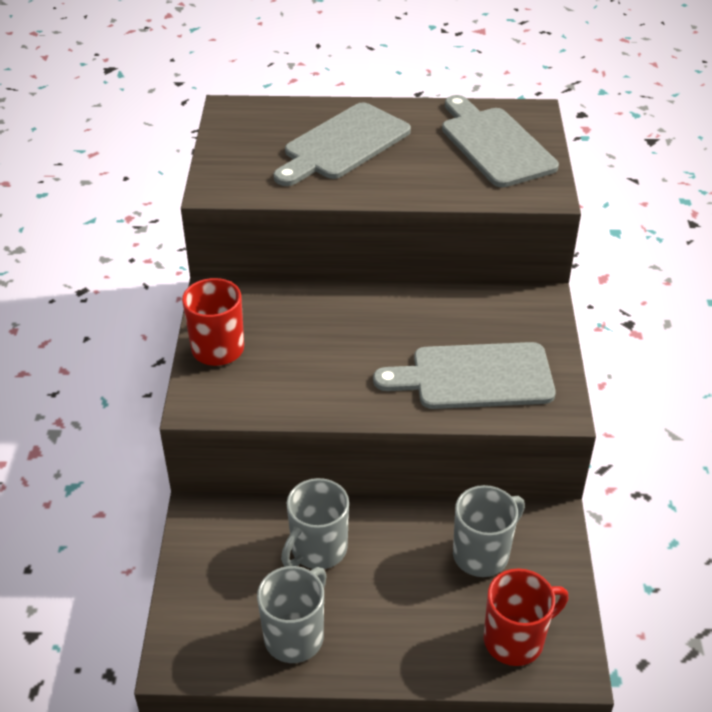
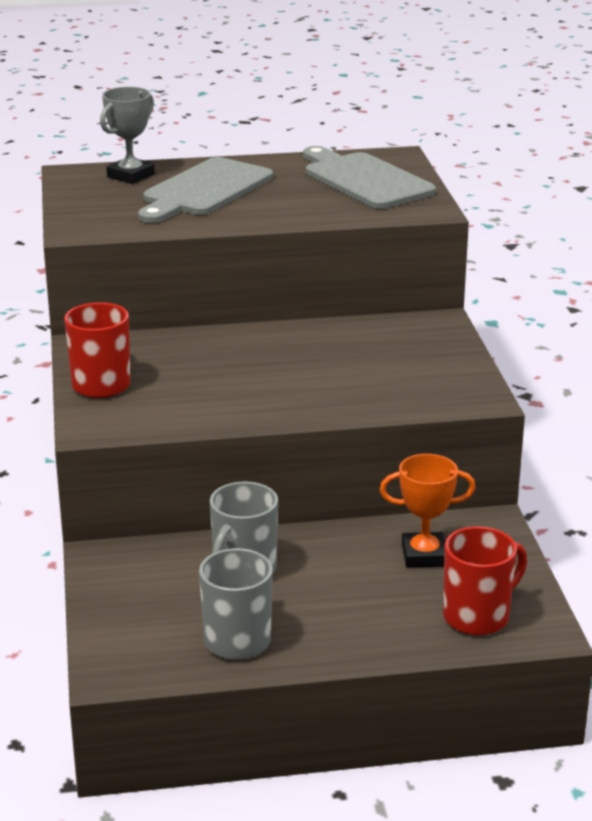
camera: 10 degrees left, 15 degrees down
(281, 117) = (131, 176): none -> grey trophy
(474, 377) = (386, 383): grey cutting board -> none
(482, 554) = (424, 555): grey mug -> orange trophy

